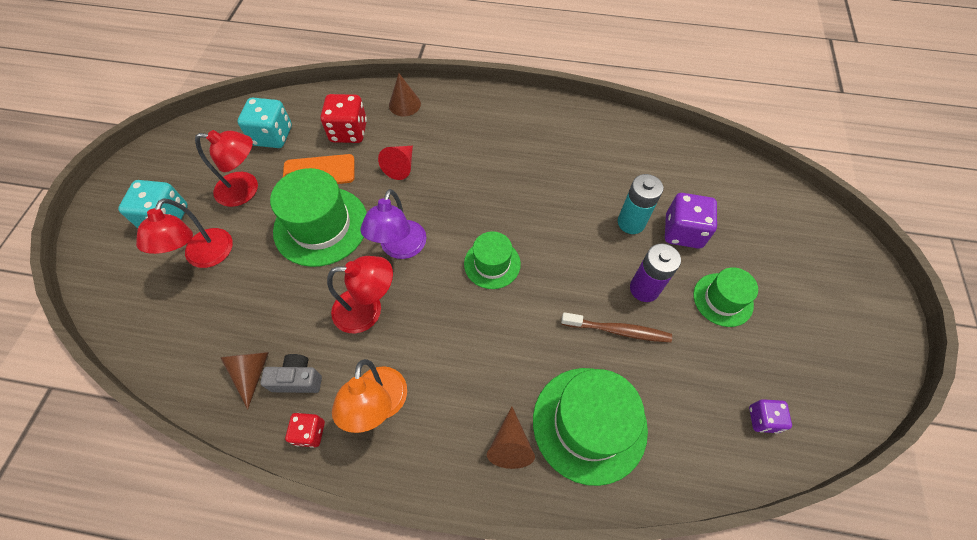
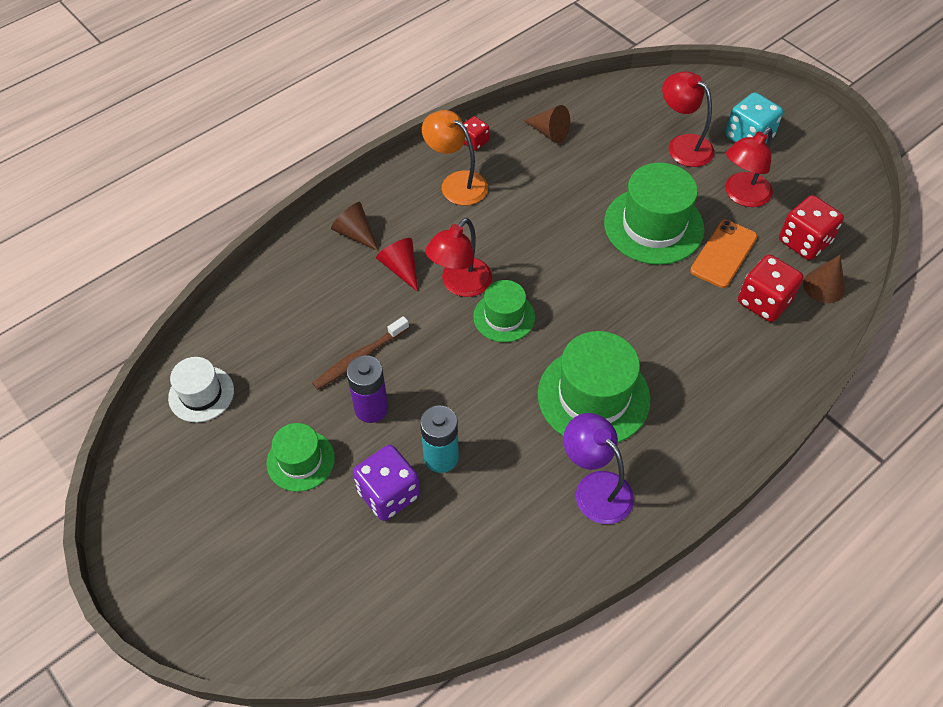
camera: 130 degrees right, 5 degrees down
(272, 136) = (804, 242): turquoise dice -> red dice
(297, 379) = (520, 152): grey camera -> none
(368, 310) = (539, 214): red lamp -> red lamp (460, 285)
(400, 248) = (580, 264): purple lamp -> purple lamp (595, 488)
(401, 166) = (678, 317): red cone -> red cone (401, 268)
(404, 104) = (772, 371): brown cone -> brown cone (824, 286)
(589, 424) = (319, 286): green hat -> green hat (593, 396)
(763, 419) = (201, 394): purple dice -> white hat

